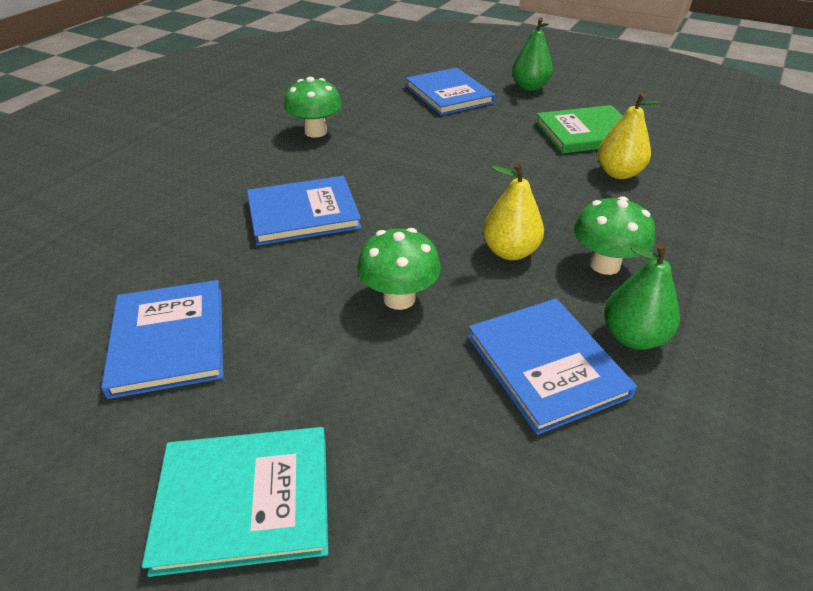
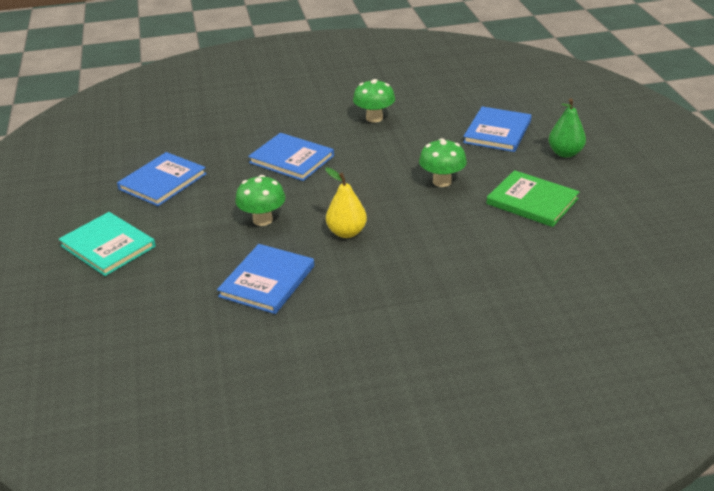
camera: 50 degrees right, 5 degrees down
(604, 265) = (378, 266): green mushroom -> green mushroom (442, 181)
(618, 173) = (494, 233): yellow pear -> none
(633, 337) = (323, 298): green pear -> none

